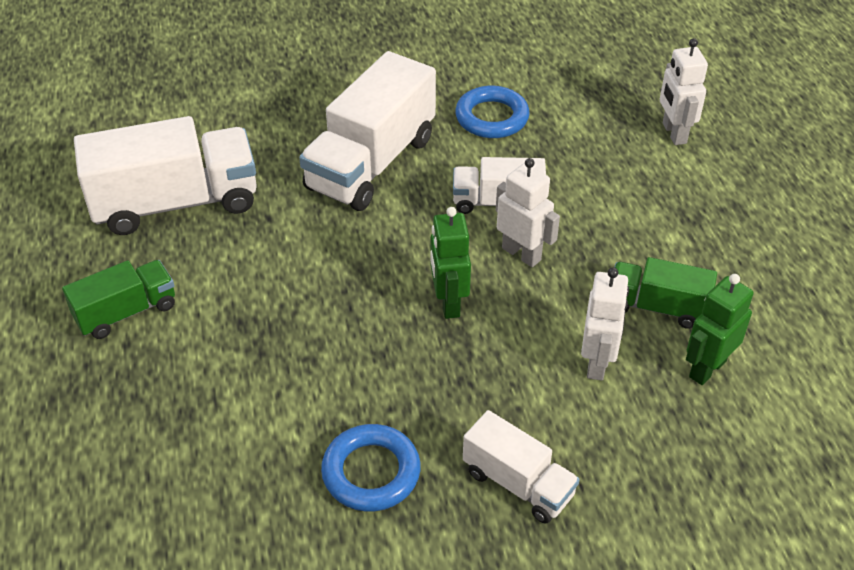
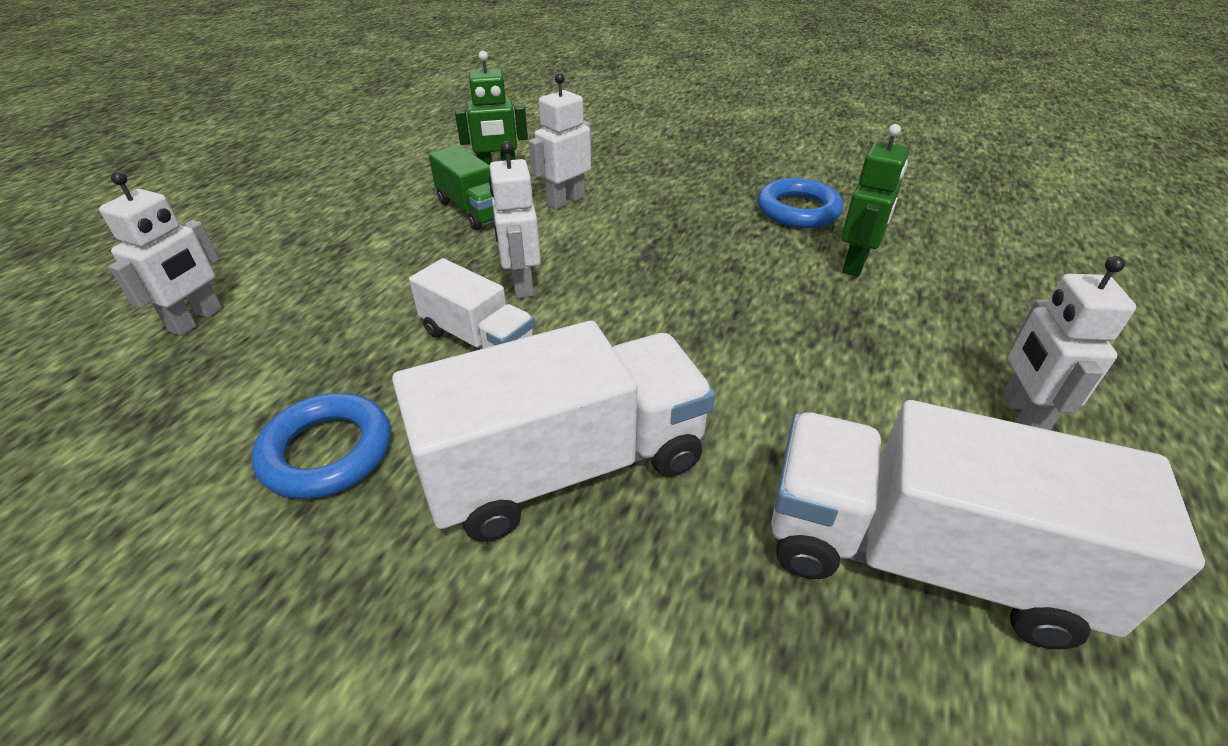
camera: 145 degrees left, 5 degrees down
(126, 312) = (1022, 415): green truck -> white robot
(448, 303) = (636, 277): green robot -> green robot (855, 264)
(518, 483) = (696, 174): white truck -> none

